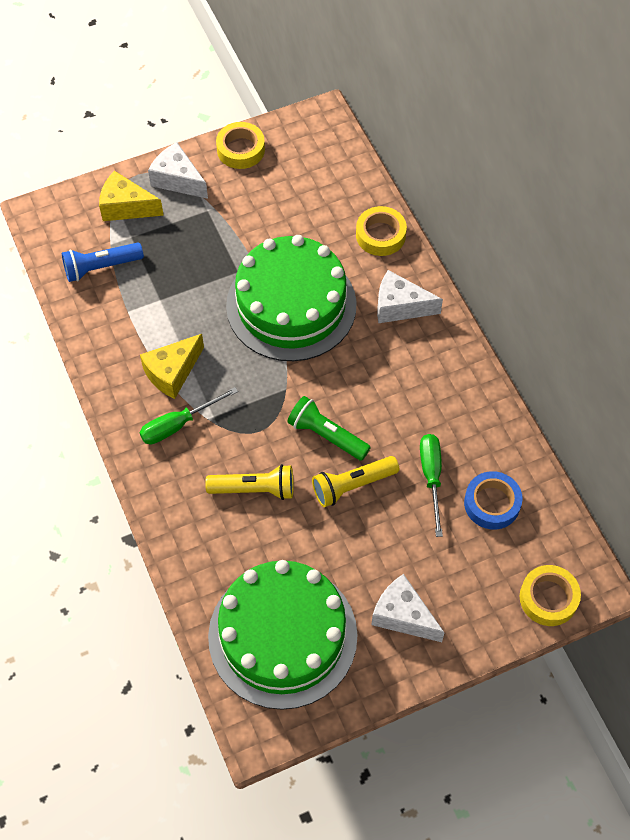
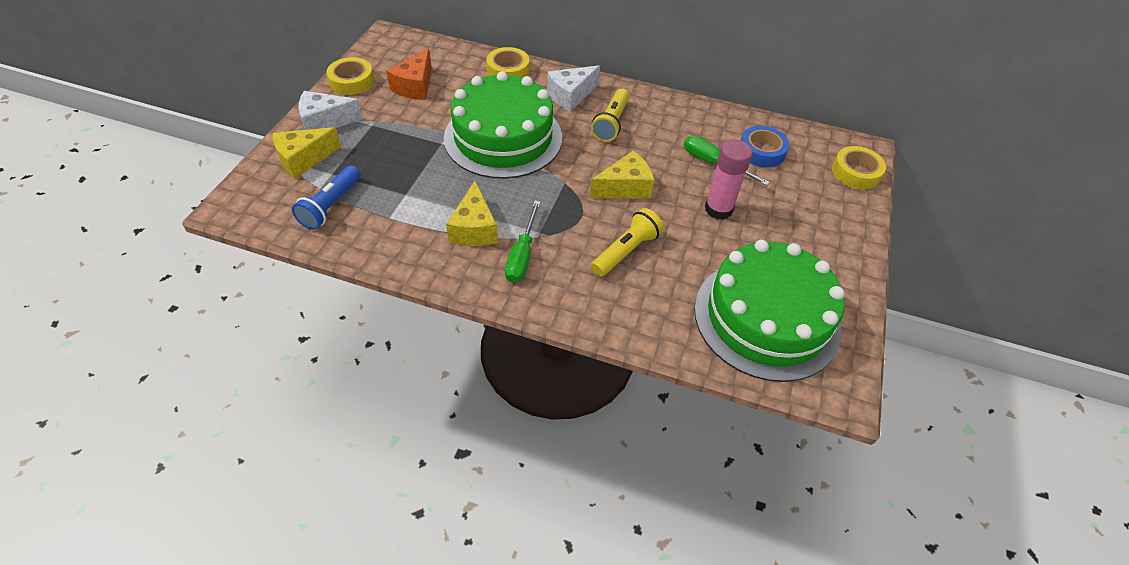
camera: 50 degrees left, 10 degrees down
(283, 194) = (415, 86): none -> orange cheese
(326, 435) = (625, 188): green flashlight -> yellow cheese
(352, 485) = (679, 201): yellow flashlight -> yellow flashlight (611, 123)
(374, 520) = (718, 209): none -> pink glue stick
(403, 615) = (808, 244): white cheese -> none

